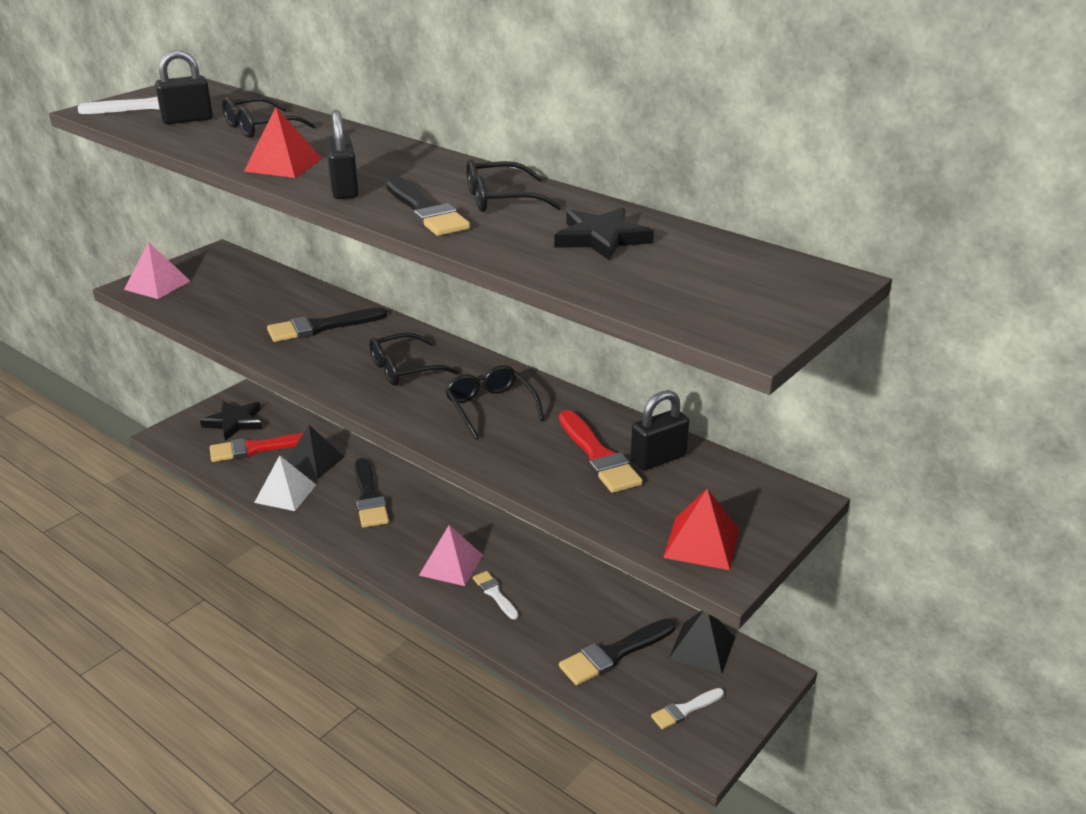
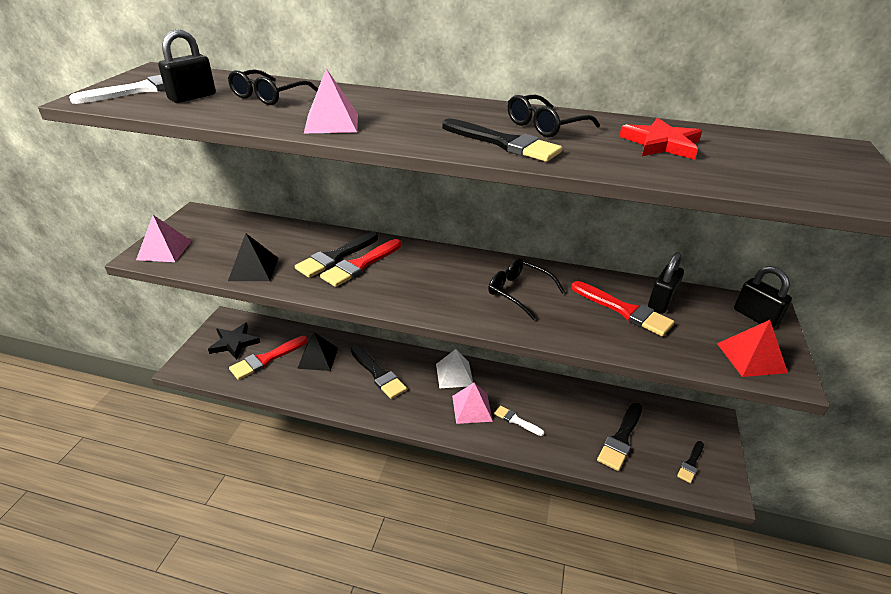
camera: 25 degrees left, 5 degrees up
(283, 165) = (331, 123): red pyramid -> pink pyramid
(285, 493) = (314, 389): white pyramid -> white pyramid (454, 374)
(340, 341) = (360, 265): none -> red brush
(344, 189) = (413, 136): black padlock -> black padlock (755, 317)
(404, 369) = (430, 277): black glasses -> none
(601, 238) = (661, 144): black star -> red star
(685, 710) = (691, 463): white brush -> black brush
(702, 648) = (665, 416): black pyramid -> black pyramid (253, 269)

